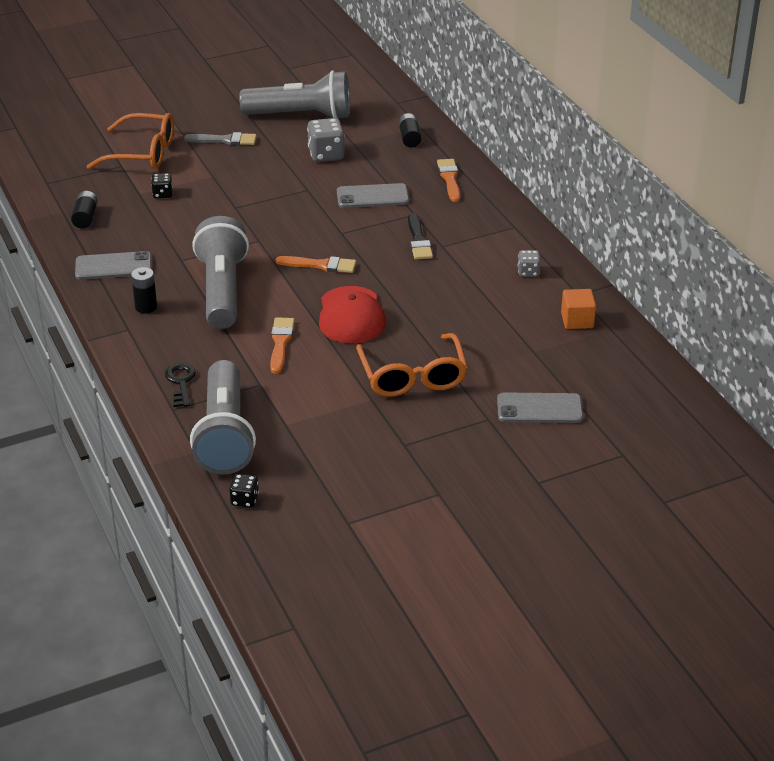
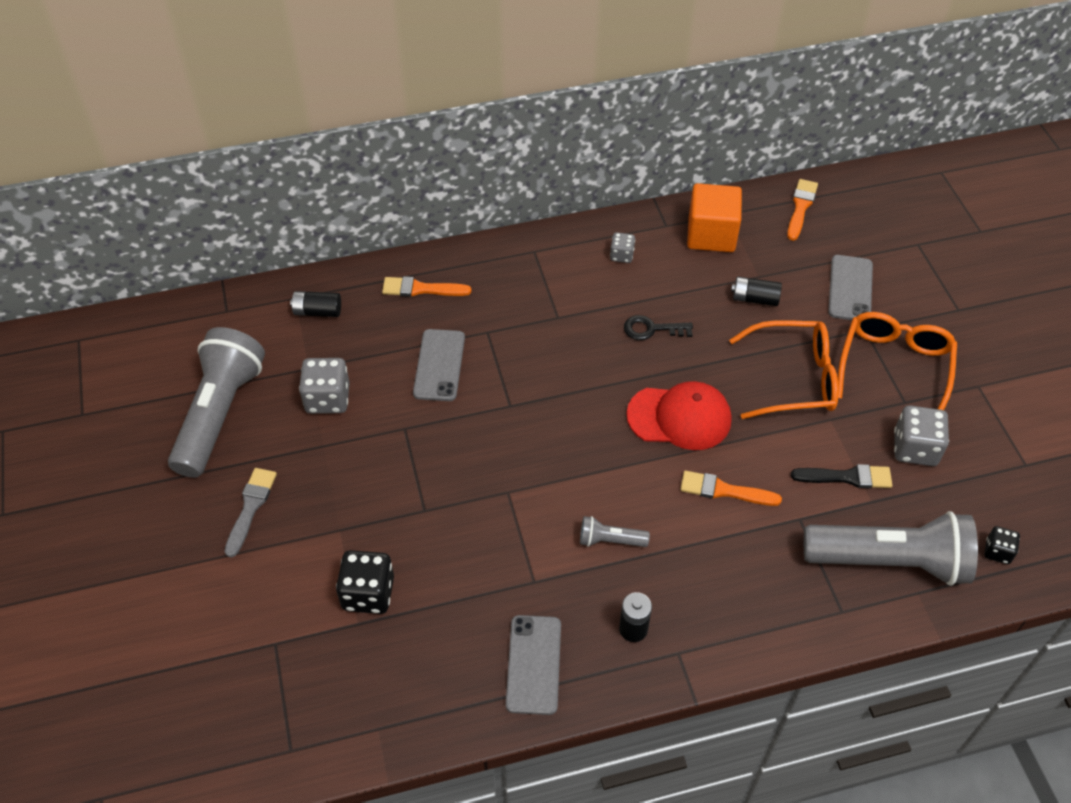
camera: 80 degrees left, 15 degrees up
(85, 217) = (402, 697): black battery -> black battery (754, 299)
(141, 153) = (249, 614): orange glasses -> orange glasses (894, 368)
(162, 194) = (368, 593): black dice -> black dice, size x1.76
(181, 382) = (792, 599): black key -> black key (652, 329)
(222, 290) = (610, 540): grey flashlight -> grey flashlight, size x0.43
(320, 265) = (574, 434): orange brush -> orange brush (800, 207)
(350, 450) = (915, 448): none -> grey dice
(418, 240) = (542, 336): black brush -> black brush (847, 477)
(577, 320) = (711, 234): orange cube -> orange cube, size x1.60

